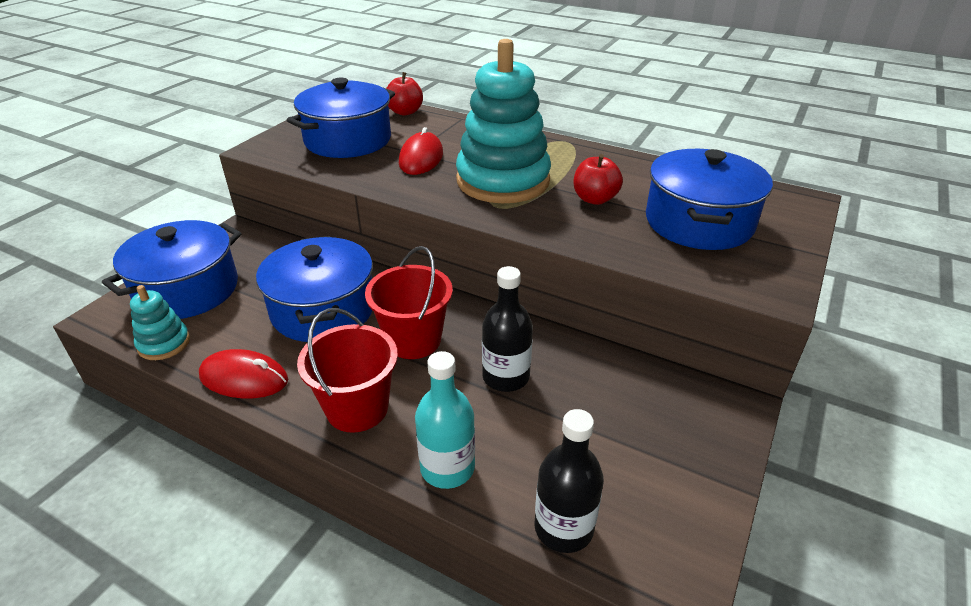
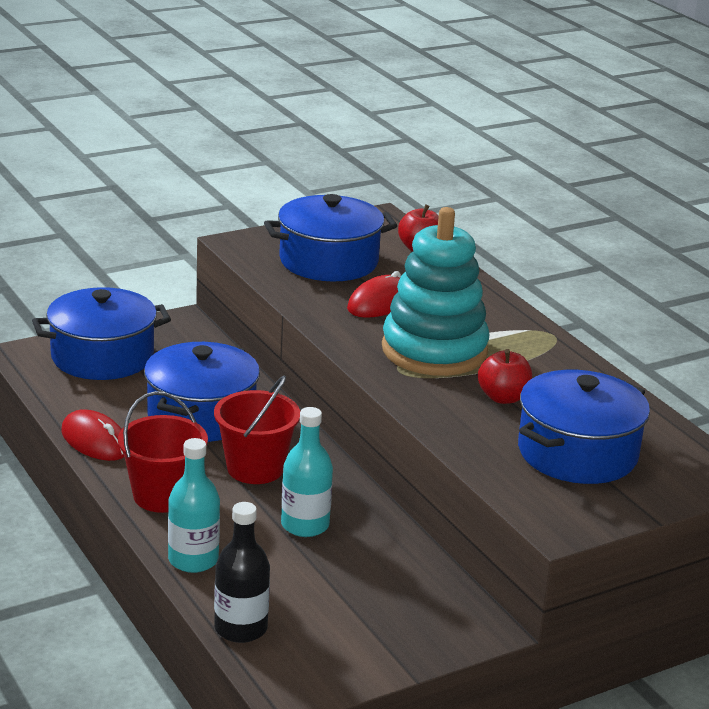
camera: 30 degrees right, 10 degrees down
(164, 343) = (54, 392): turquoise stacking toy -> none
(506, 377) = (305, 525): black bottle -> turquoise bottle

